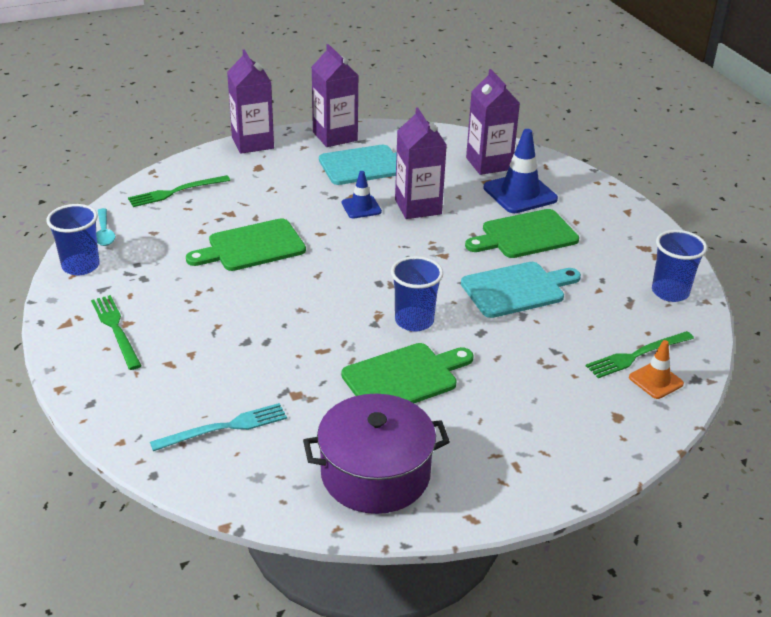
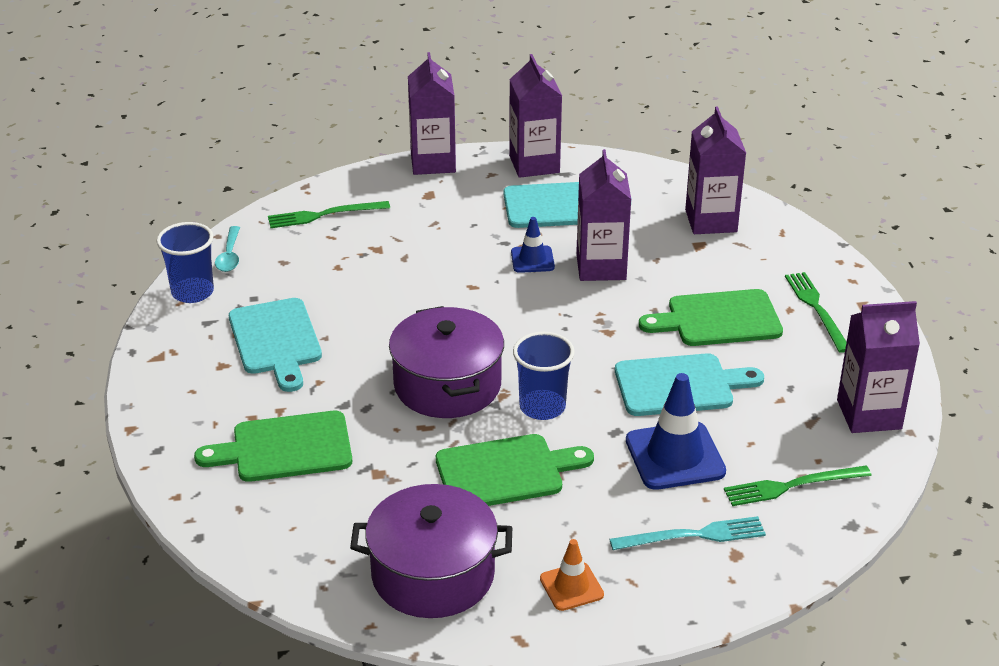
camera: 15 degrees right, 0 degrees up
(116, 329) = (208, 371): green fork -> green fork (816, 309)
(168, 296) = (276, 340): none -> turquoise cutting board
(224, 427) = (288, 498): turquoise fork -> turquoise fork (693, 535)
(252, 247) = (388, 293): green cutting board -> green cutting board (285, 448)
(329, 314) = (447, 385): none -> purple pot
(520, 193) = (734, 265): blue traffic cone -> blue traffic cone (675, 456)
(656, 381) = (801, 519): orange traffic cone -> orange traffic cone (571, 587)
(670, 292) = (869, 414): blue cup -> purple carton

